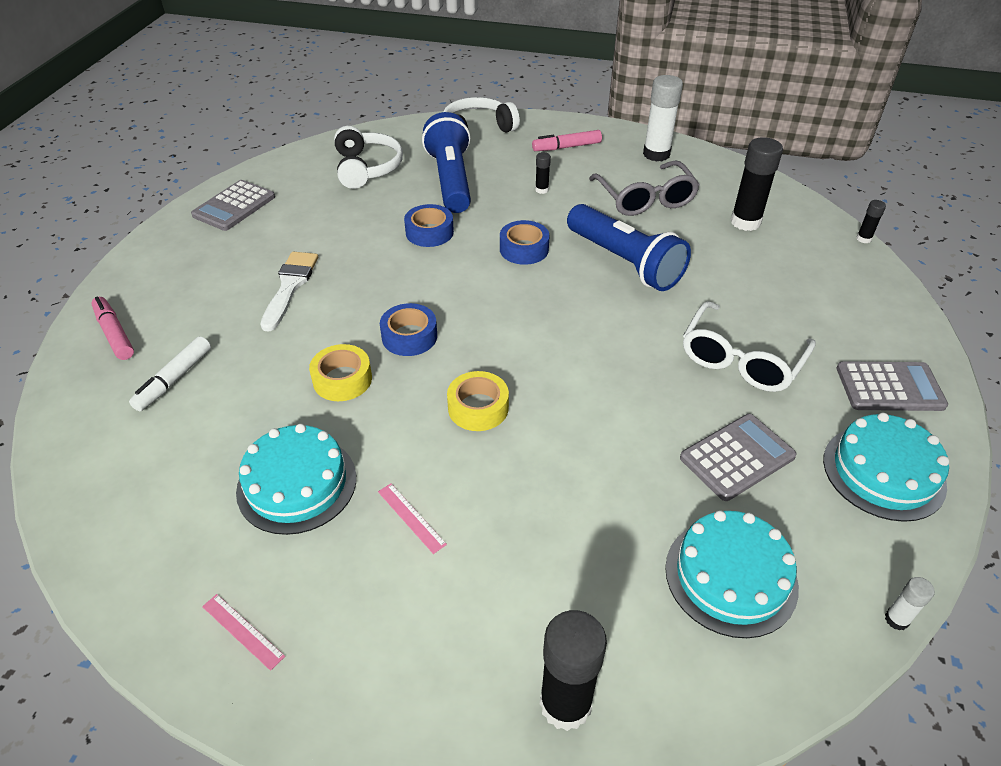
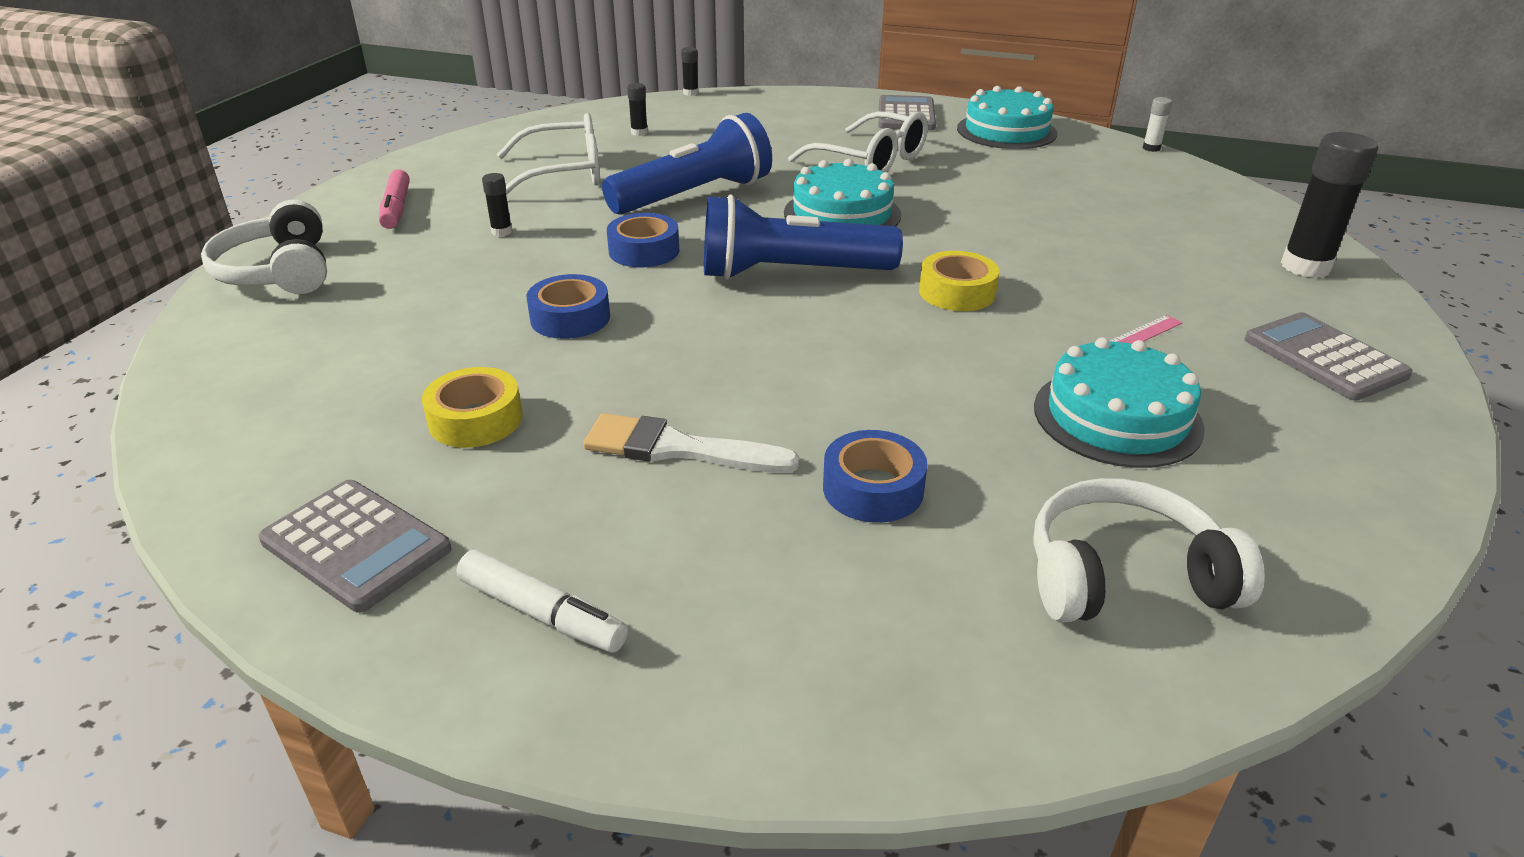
camera: 85 degrees left, 10 degrees down
(115, 333) = (787, 677): pink marker -> none
(174, 379) = (925, 564): white marker -> white marker (542, 614)
(243, 631) = (1350, 443): pink ruler -> none
(342, 379) = (913, 388): yellow tape -> yellow tape (475, 419)
(367, 168) = (322, 378): white headphones -> white headphones (1123, 576)
(409, 336) = (822, 336): blue tape -> blue tape (873, 489)
(451, 180) = (426, 297): blue flashlight -> blue flashlight (790, 273)
(645, 199) = (564, 174): grey glasses -> white glasses
(656, 154) = (462, 158): white glue stick -> none
(731, 576) = (1139, 194): turquoise cake -> turquoise cake (842, 214)
(737, 457) = (1003, 177): grey calculator -> grey calculator (1324, 358)
(745, 222) = (639, 133): black glue stick -> black glue stick, size x0.47

